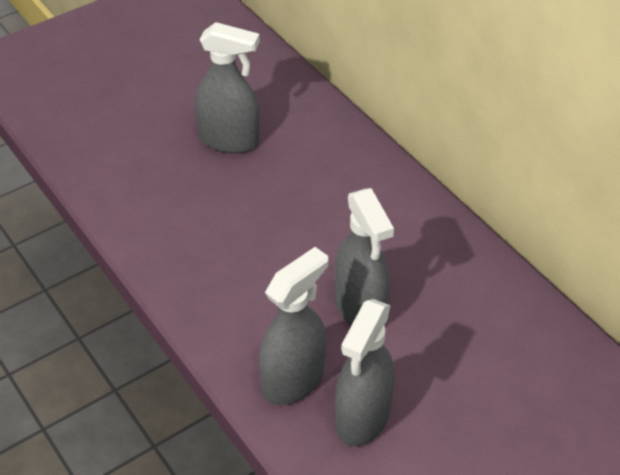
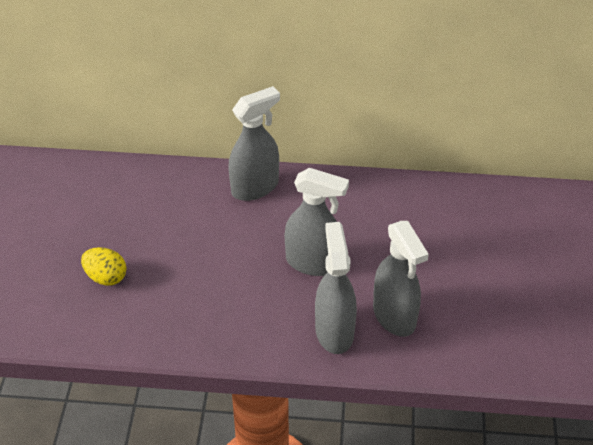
camera: 50 degrees left, 0 degrees up
(189, 178) = (106, 277): none -> yellow egg
(230, 140) = (97, 234): grey spray bottle -> grey spray bottle (255, 187)

